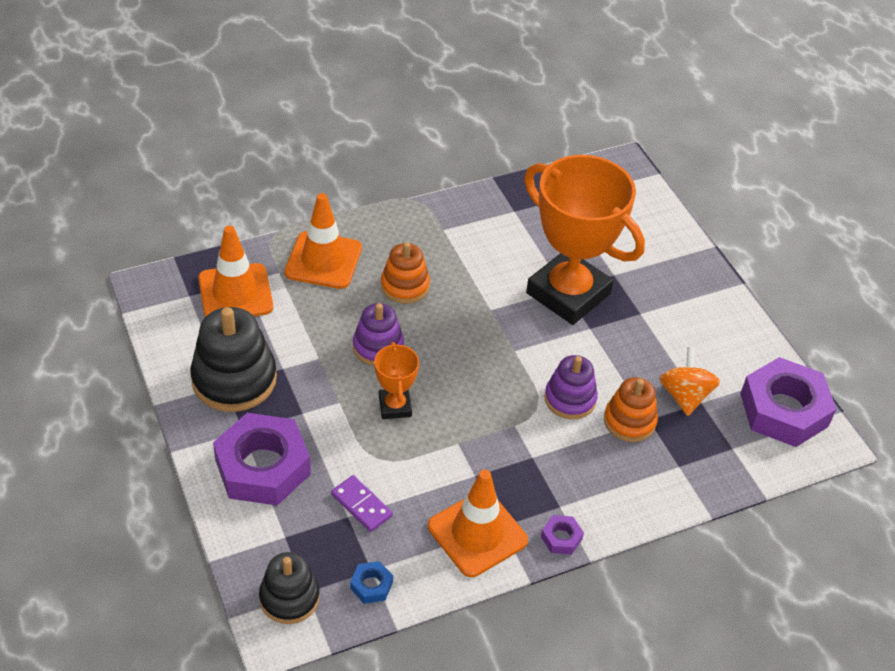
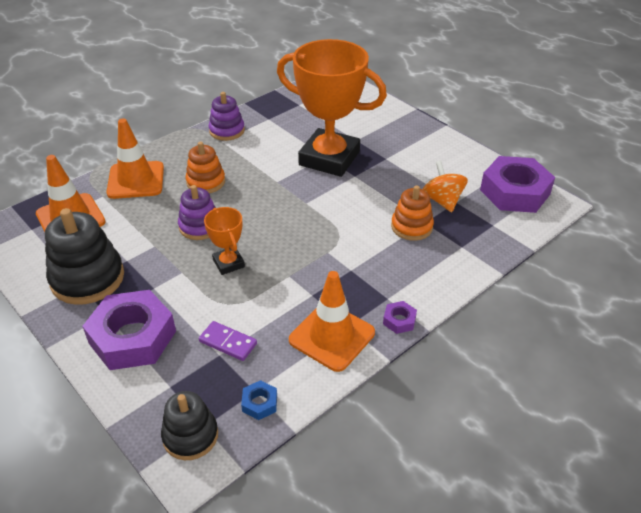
camera: 15 degrees left, 5 degrees down
(570, 399) = (361, 224): purple stacking toy -> purple stacking toy (227, 131)

